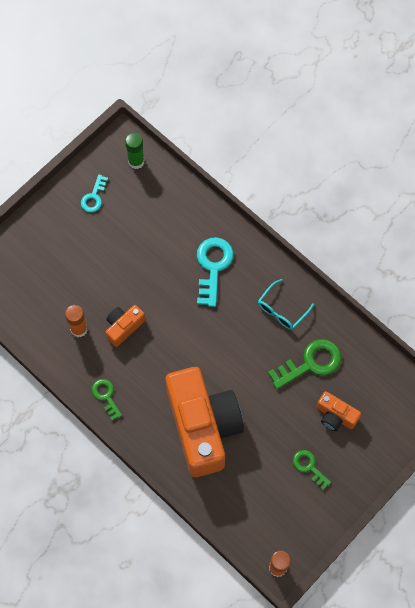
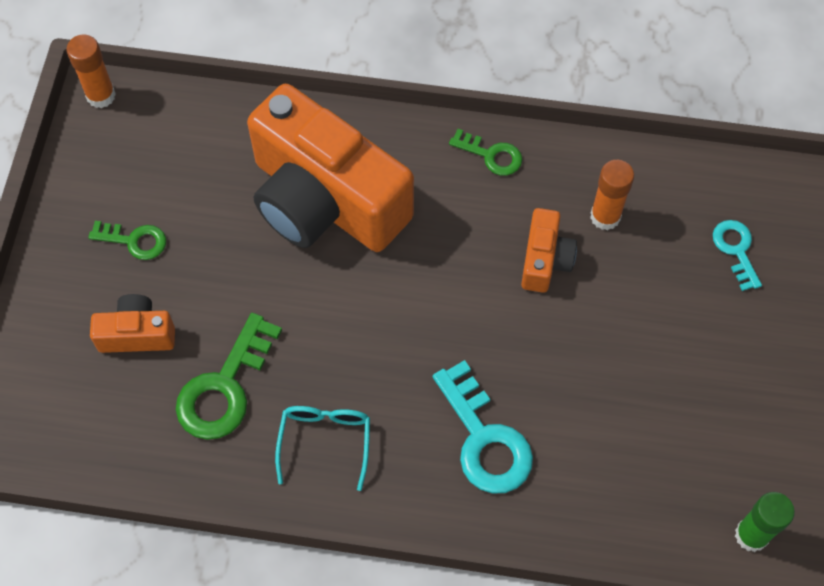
camera: 145 degrees right, 5 degrees down
(94, 197) = (761, 425): turquoise key -> turquoise key (736, 250)

